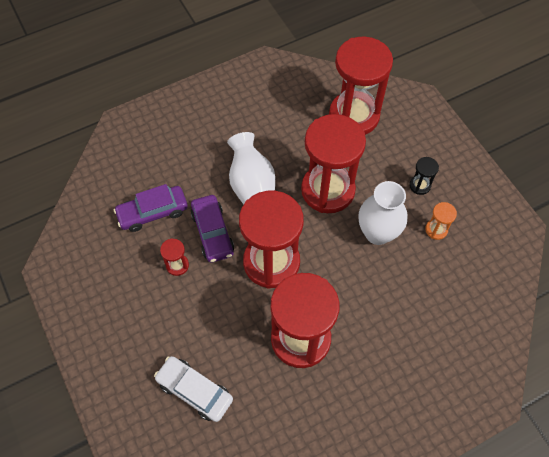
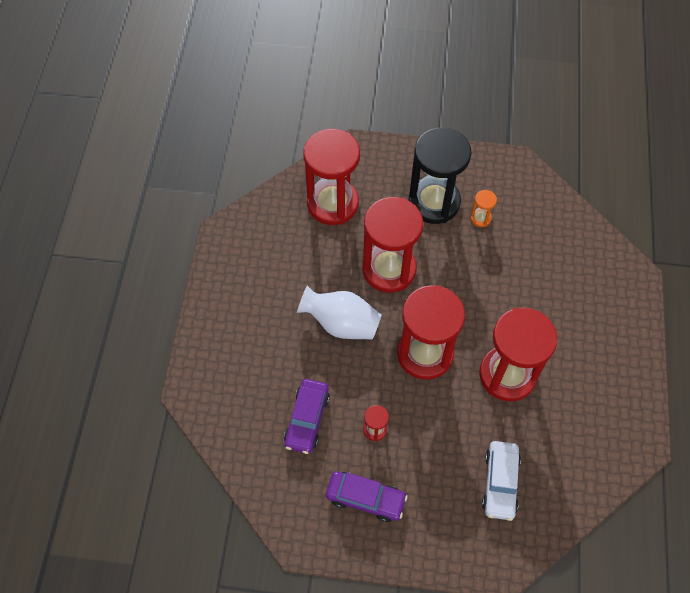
camera: 55 degrees left, 0 degrees up
(194, 391) = (500, 483): white car -> white car turned 60 degrees counterclockwise
(212, 233) = (364, 382): purple car -> purple car (365, 498)
(377, 233) = (454, 260): white vase -> none
(420, 185) = (434, 202): black hourglass -> black hourglass, size x2.48

